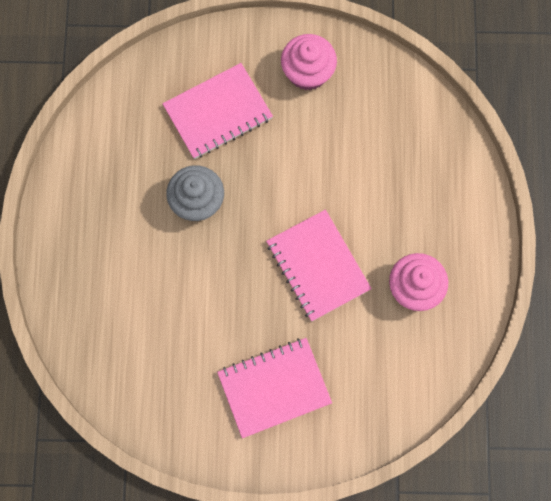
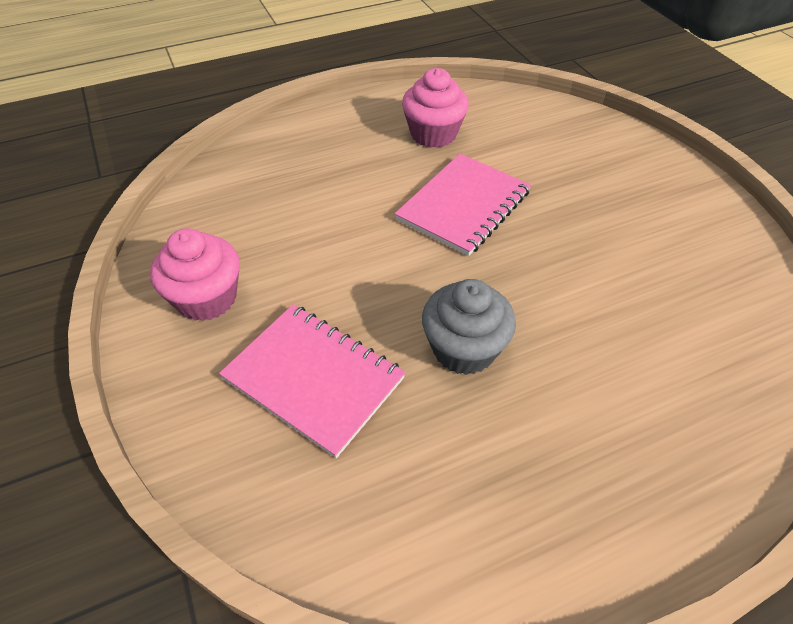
camera: 115 degrees left, 25 degrees down
(274, 387) = (621, 196): pink notebook -> none

